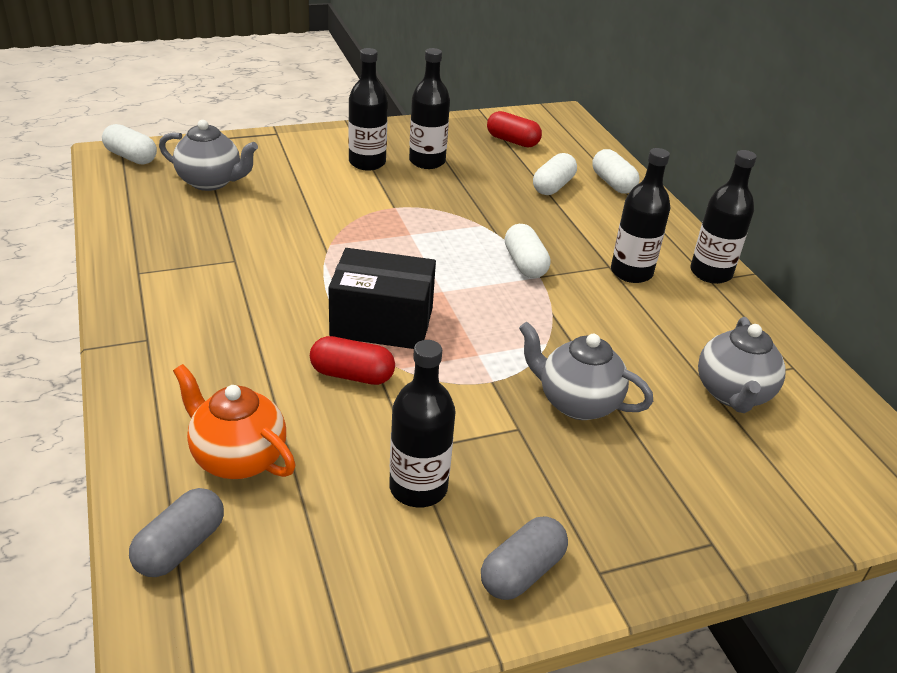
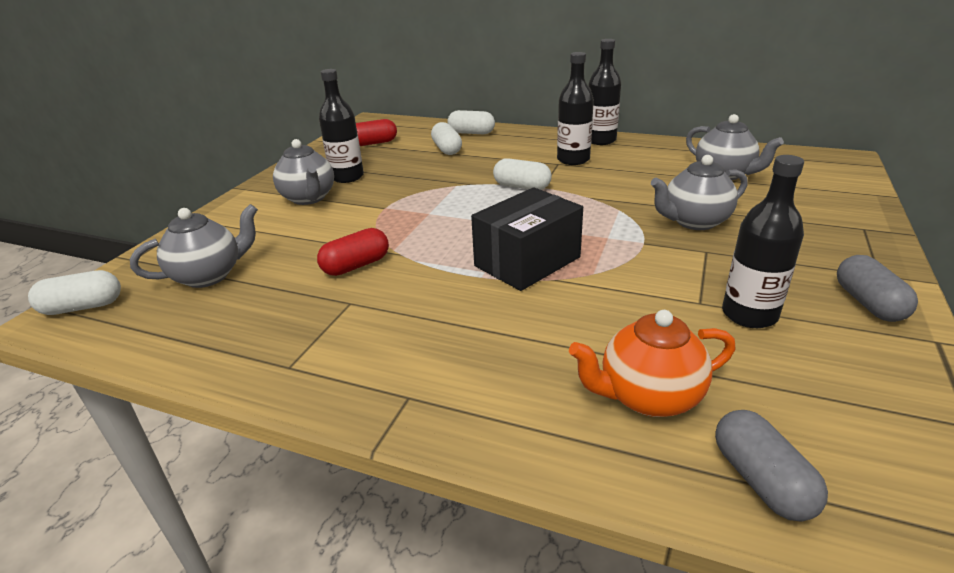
camera: 45 degrees left, 5 degrees down
(352, 375) = (582, 297): red capsule -> red capsule (356, 266)
(367, 163) = (309, 198): black bottle -> grey teapot

